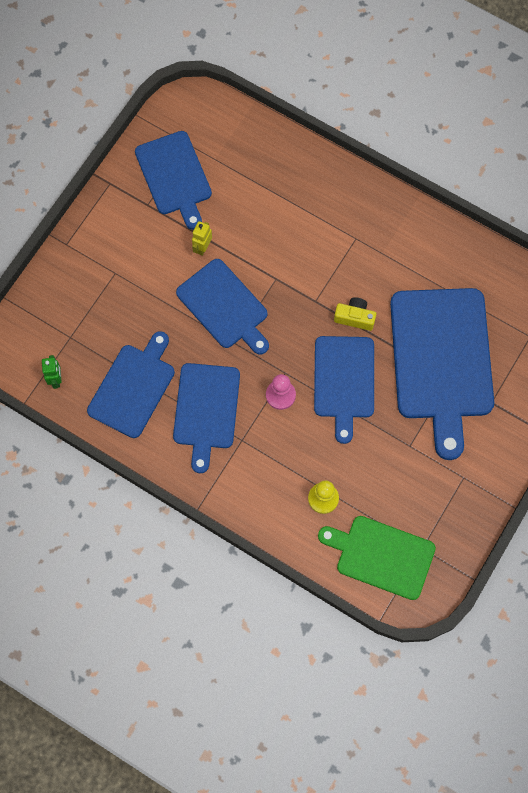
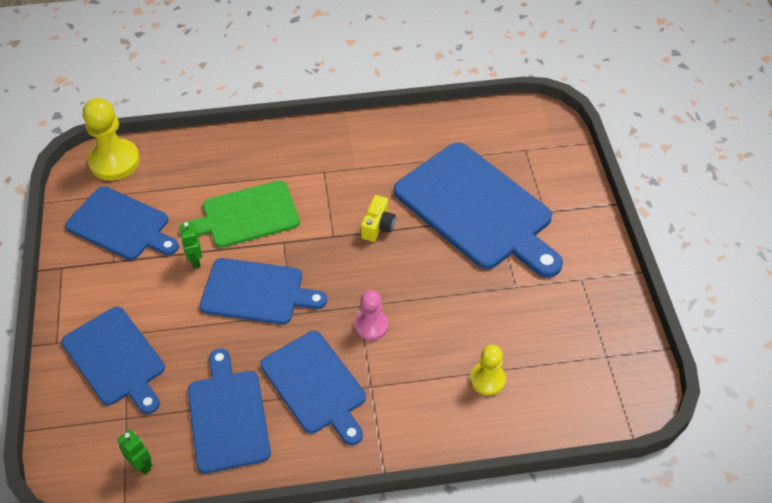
camera: 40 degrees left, 20 degrees down
(202, 247) = (195, 261): yellow robot -> green robot
(210, 113) = (114, 161): none -> yellow pawn
(344, 381) = (415, 277): blue cutting board -> blue cutting board (116, 359)
(355, 317) = (378, 226): yellow camera -> yellow camera turned 135 degrees clockwise
(381, 556) = (581, 387): green cutting board -> green cutting board (246, 215)

